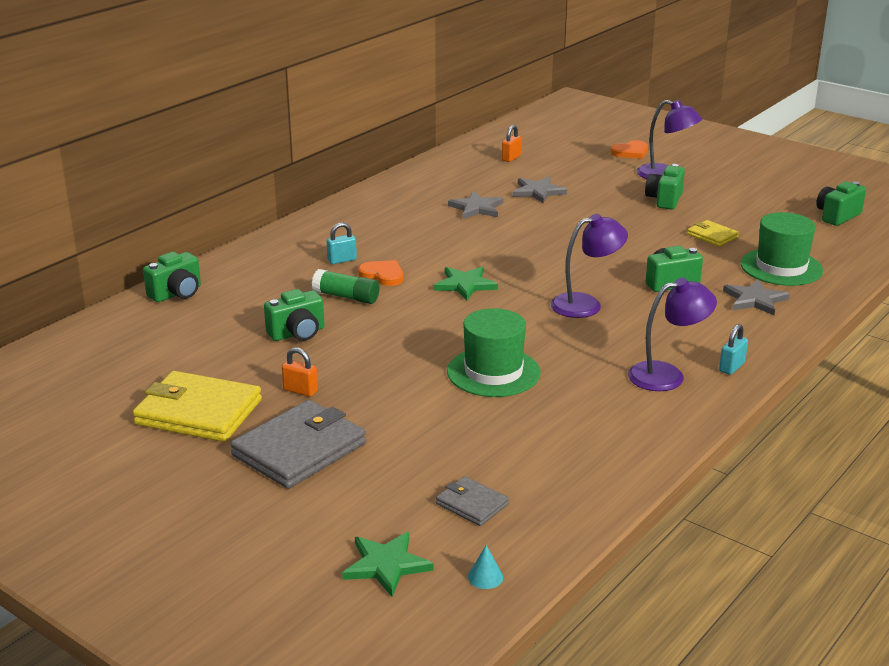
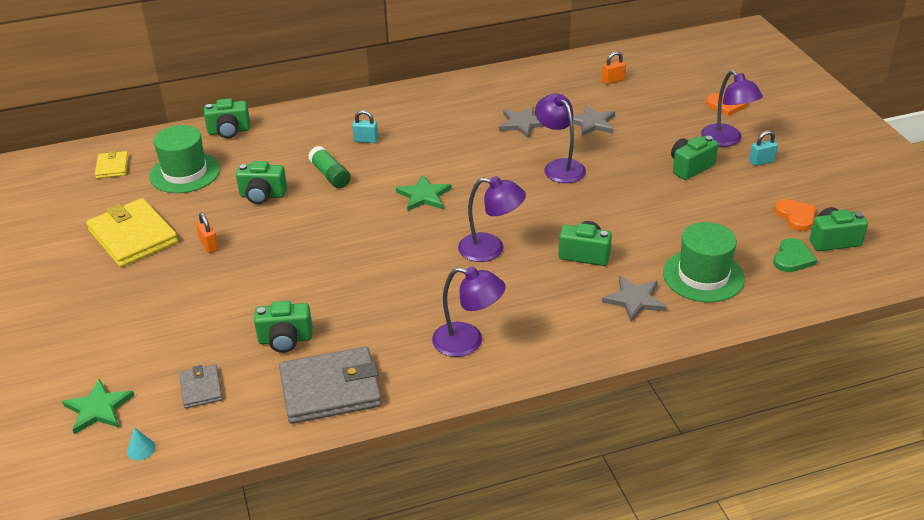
camera: 35 degrees right, 10 degrees up
(299, 450) = (154, 293): grey wallet -> grey wallet (330, 389)
(383, 275) = (377, 164): orange heart -> orange heart (796, 216)
(493, 372) = (348, 284): green hat -> green hat (185, 173)
(498, 435) = (285, 340): none -> green camera
(556, 229) = (559, 167): none -> purple lamp
(712, 236) = (684, 220): yellow wallet -> yellow wallet (112, 167)
(731, 367) = (528, 357): turquoise padlock -> turquoise padlock (761, 161)
(826, 235) = (792, 258): none -> green heart

